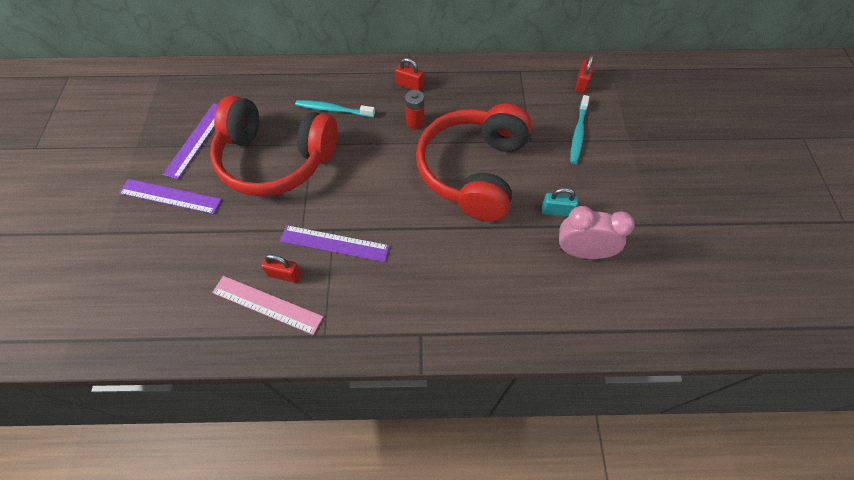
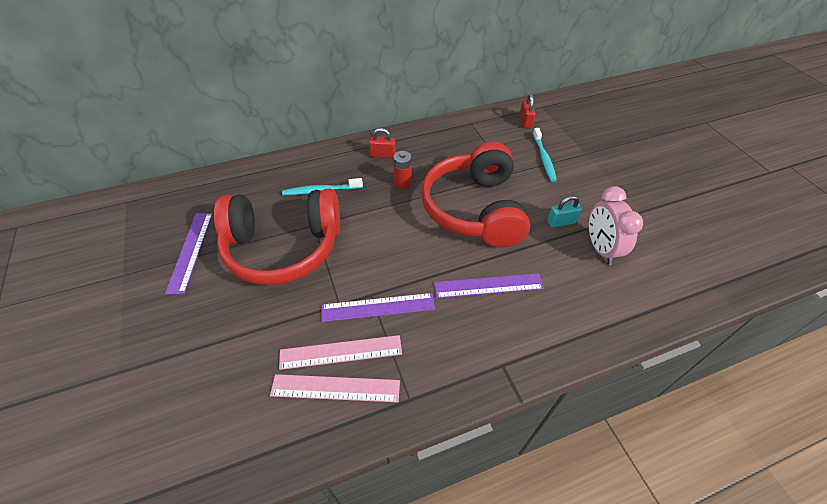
camera: 20 degrees left, 10 degrees down
(170, 196) = (182, 313): purple ruler -> purple ruler (488, 286)
(284, 274) = (341, 352): red padlock -> pink ruler
(582, 251) = (600, 248): pink clock -> pink clock turned 90 degrees counterclockwise

